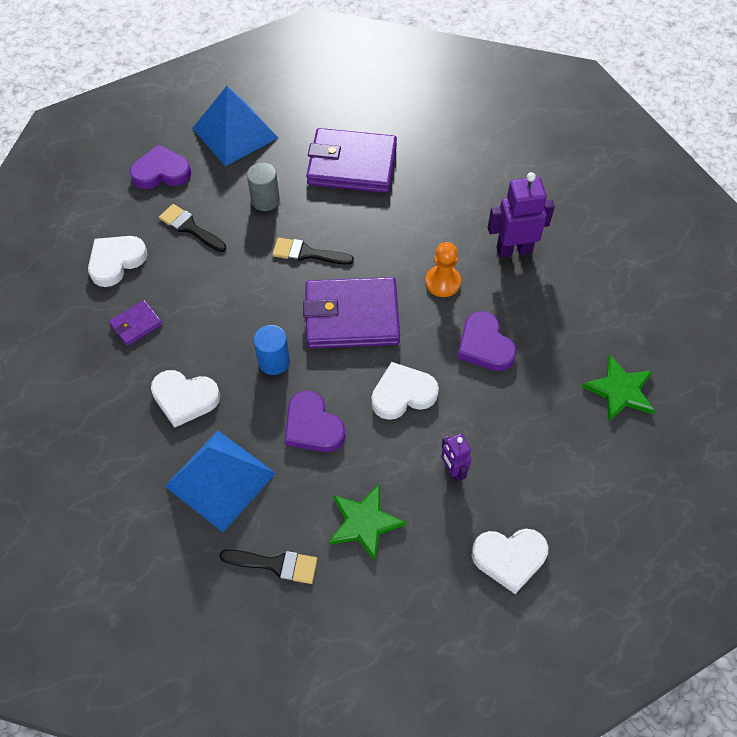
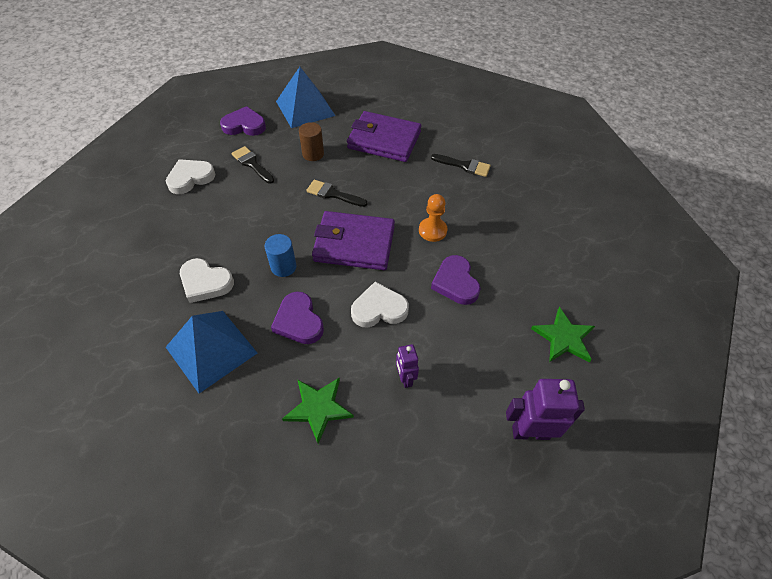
camera: 10 degrees right, 5 degrees down
(136, 324) = (188, 223): purple wallet -> none
(265, 200) = (313, 154): grey cylinder -> brown cylinder
(276, 564) = (233, 430): black brush -> black brush (464, 166)
(509, 558) = (437, 465): white heart -> none
(514, 250) = (495, 216): purple robot -> purple robot (530, 432)

